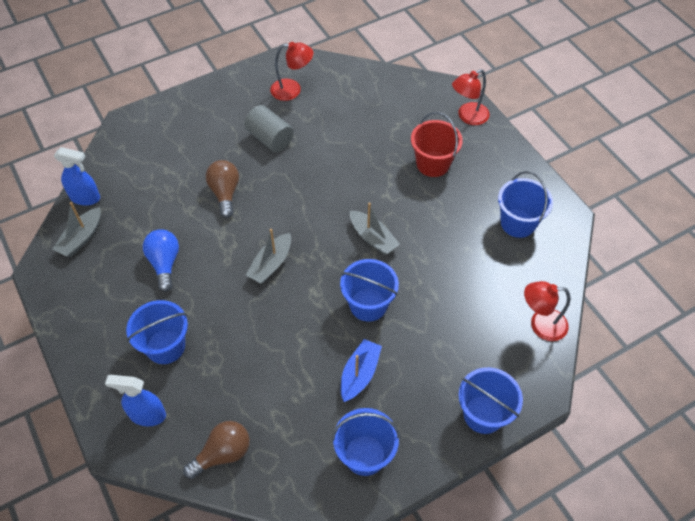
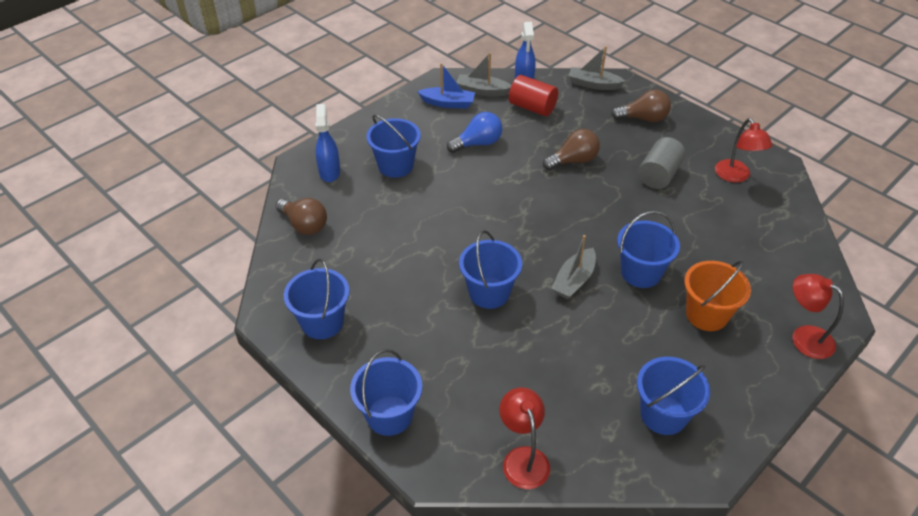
camera: 75 degrees right, 10 degrees down
(131, 202) = (532, 107): none -> red cylinder
(191, 123) = (643, 118): none -> brown light bulb
(271, 264) = (507, 211): grey boat -> grey boat (593, 84)
(359, 374) = (407, 301): blue boat -> blue boat (448, 103)
(378, 190) = (641, 273): none -> blue bucket
(433, 164) = (706, 314): red bucket -> orange bucket

